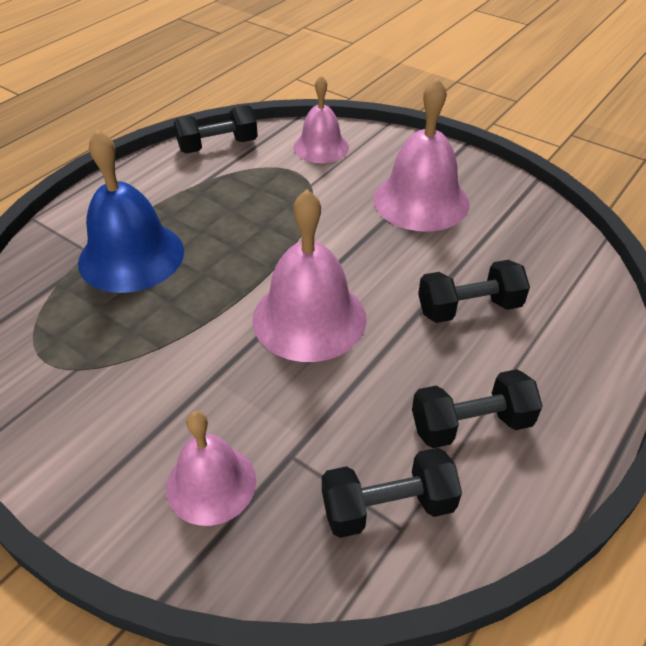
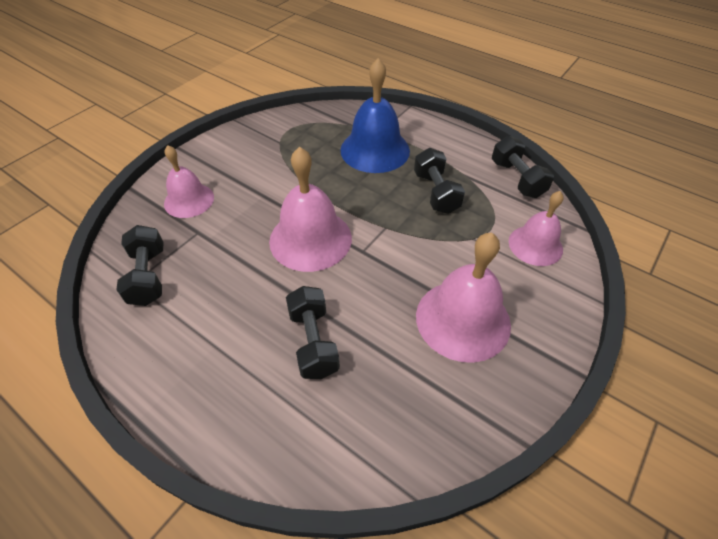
camera: 90 degrees right, 5 degrees up
(471, 425) = (196, 328): black dumbbell -> black dumbbell (436, 193)

